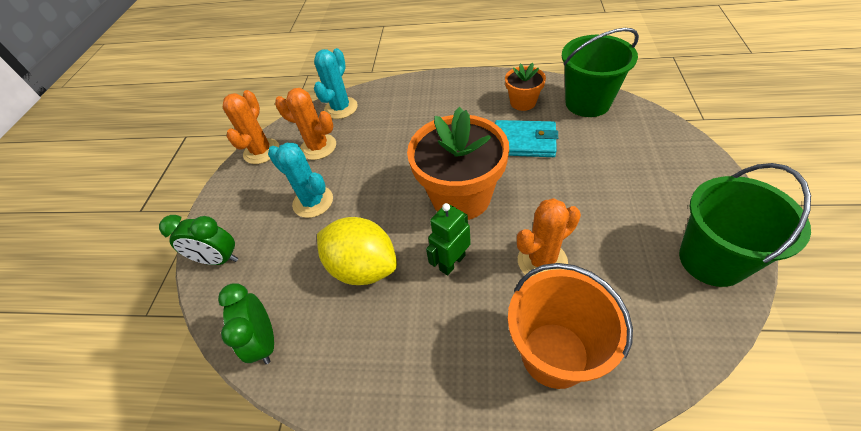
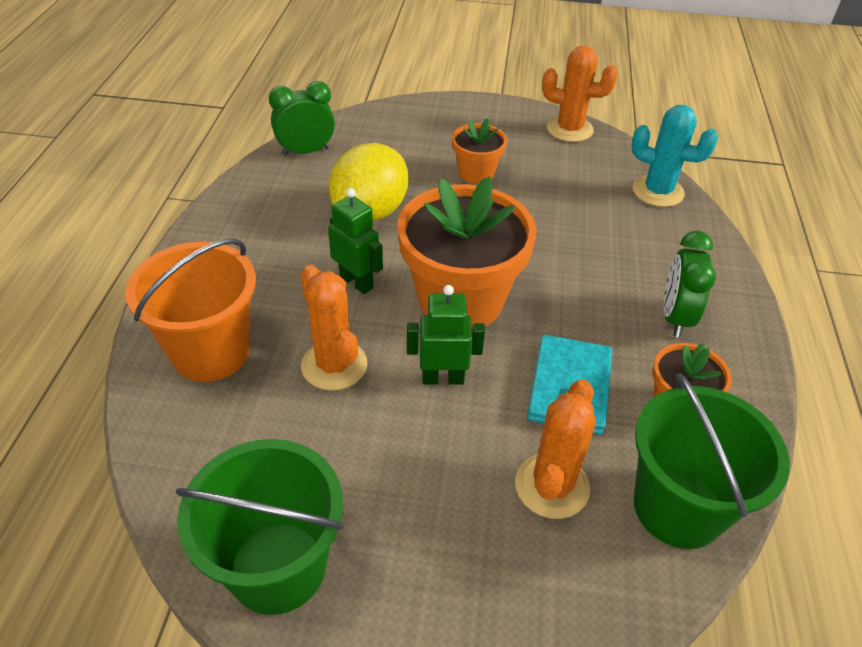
camera: 85 degrees right, 5 degrees down
(218, 259) = (409, 116): green clock -> green clock (675, 317)
(313, 202) = (476, 173): turquoise cactus -> orange flower pot
(318, 147) = (574, 173): orange cactus -> orange cactus (552, 486)
(534, 198) = (443, 378): none -> green robot

